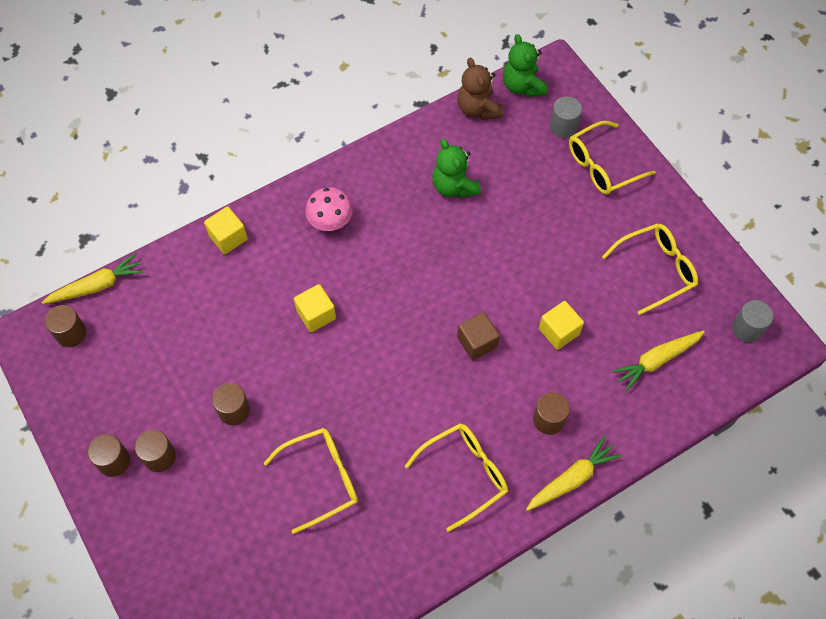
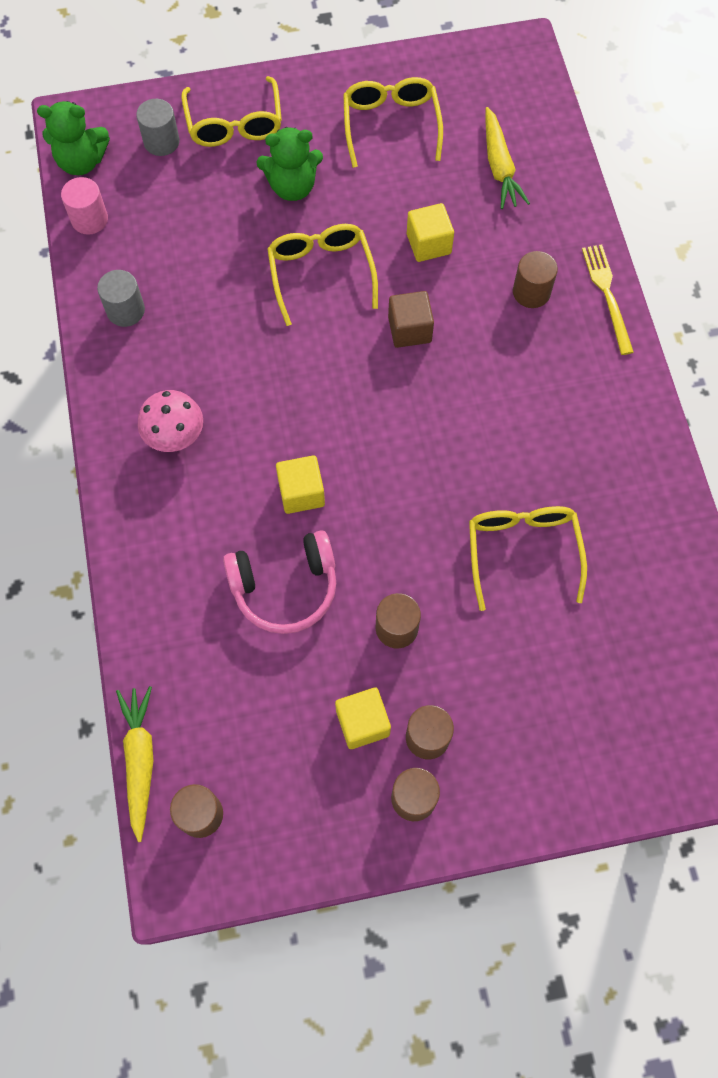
camera: 70 degrees left, 5 degrees up
(228, 237) = (141, 567): yellow cube -> yellow cube (362, 723)
(241, 329) = (285, 587): none -> pink headphones
(454, 187) = (189, 283): green teddy bear -> green teddy bear (292, 187)
(465, 474) = (567, 397): yellow glasses -> yellow glasses (321, 273)
(478, 109) = (89, 219): brown teddy bear -> pink cylinder
(572, 478) = (607, 295): yellow carrot -> yellow fork
(747, 328) = (494, 73): grey cylinder -> grey cylinder (125, 310)

